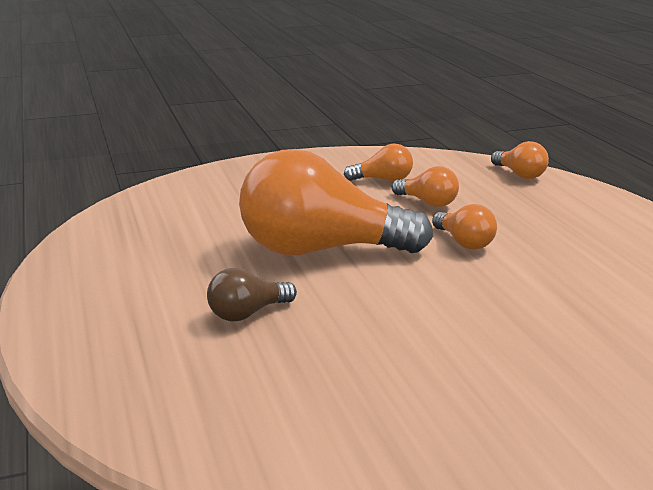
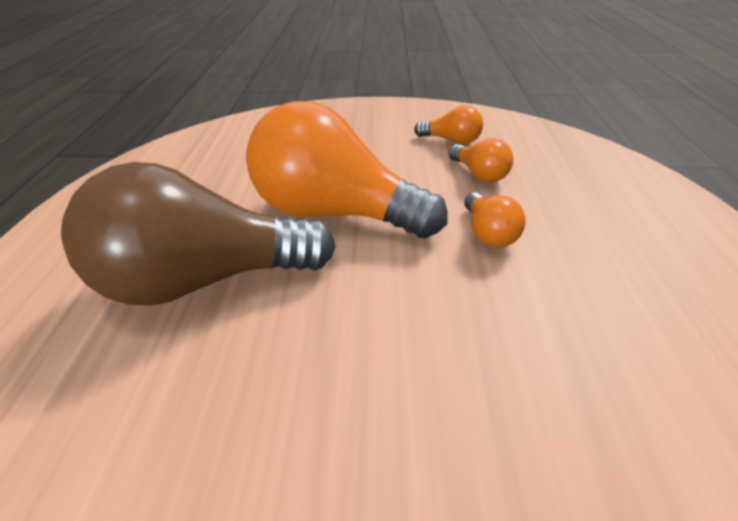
camera: 20 degrees right, 15 degrees up
(247, 313) = (203, 280): brown light bulb -> brown light bulb, size x2.29
(519, 174) = (597, 156): orange light bulb -> none

